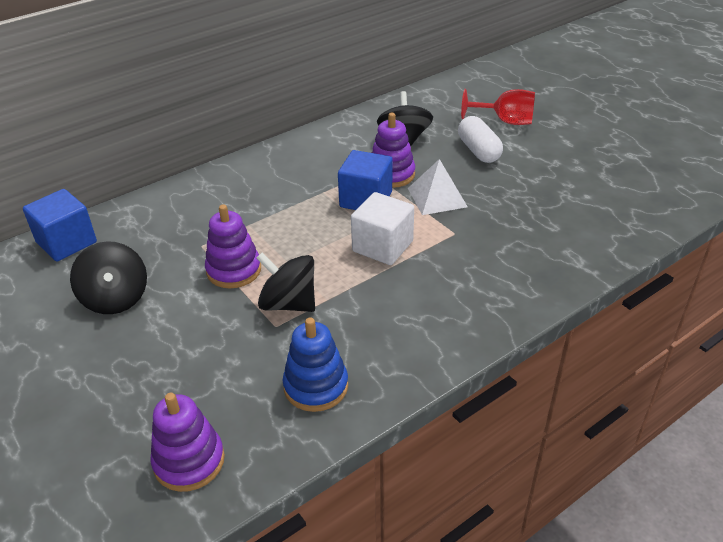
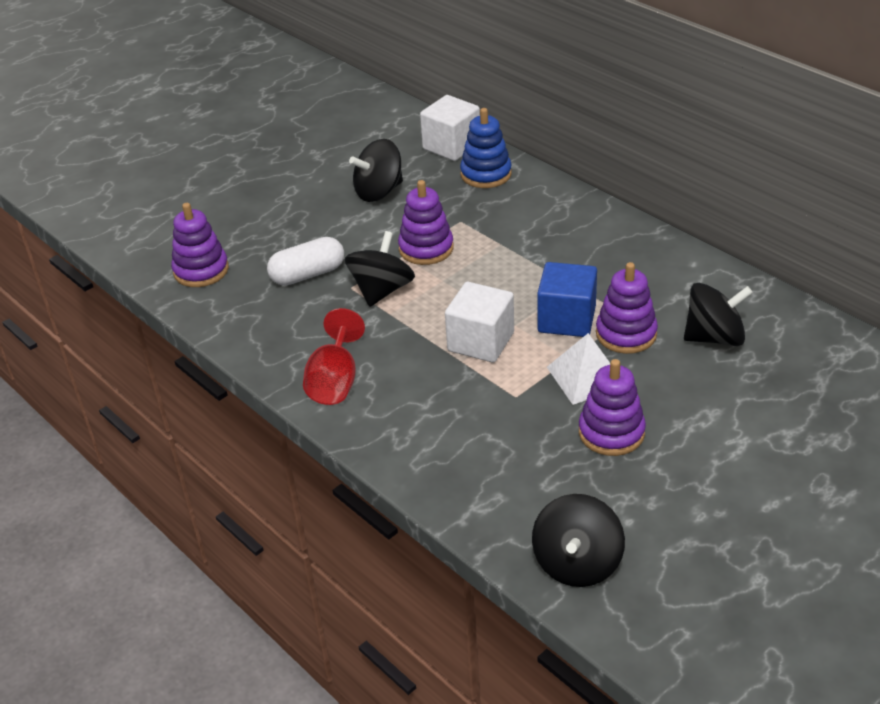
camera: 85 degrees right, 0 degrees up
(66, 242) = (451, 146): blue cube -> white cube
(316, 386) = (276, 323): blue stacking toy -> blue stacking toy (486, 174)
(478, 151) = (710, 409): white capsule -> white capsule (308, 274)
(499, 193) = (611, 432): none -> purple stacking toy
(505, 121) = (806, 434): red goblet -> red goblet (335, 381)
(629, 221) = (577, 563): none -> black spinning top

